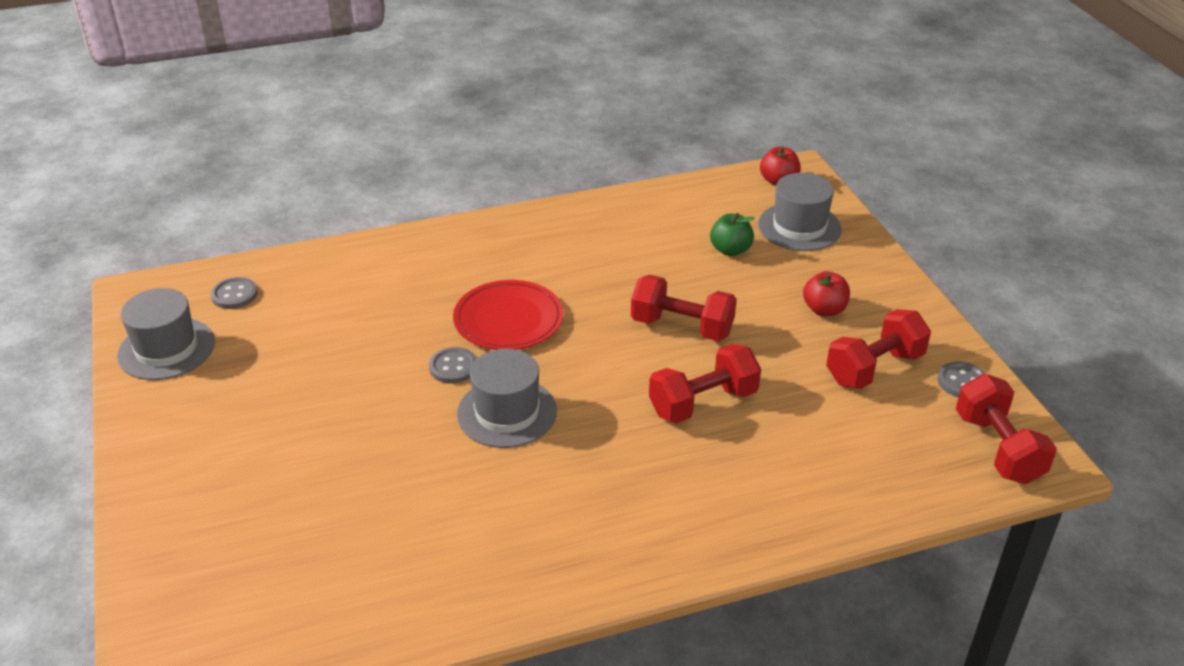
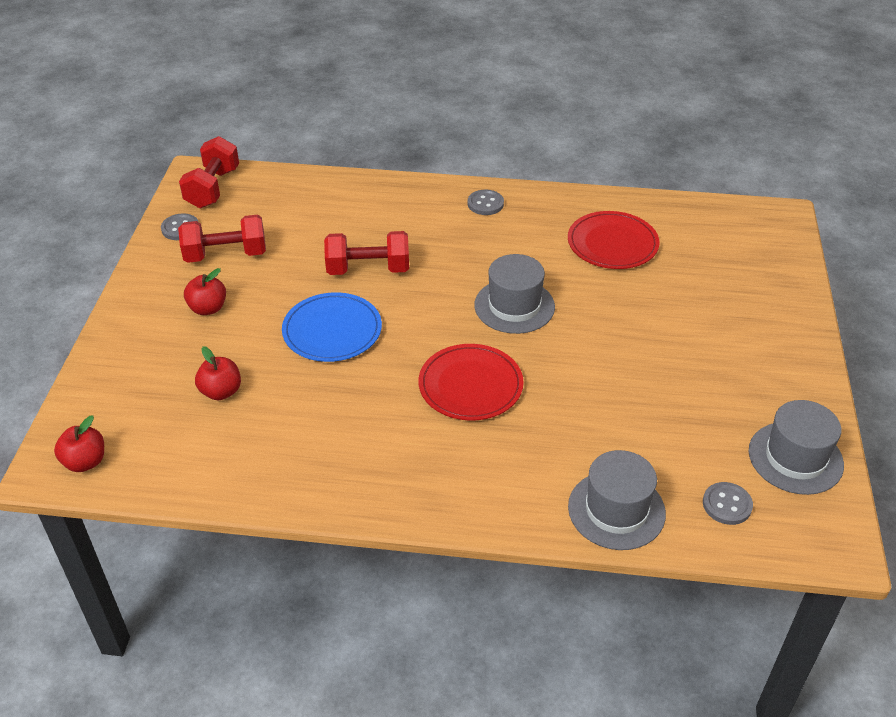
camera: 155 degrees left, 5 degrees up
(417, 543) = (612, 244): none -> red plate
(453, 367) = (539, 355): grey button -> grey button (485, 204)
(682, 327) = (332, 330): red dumbbell -> blue plate
(730, 250) = (221, 391): green apple -> red apple
(799, 227) = (133, 395): grey hat -> grey hat (616, 510)

